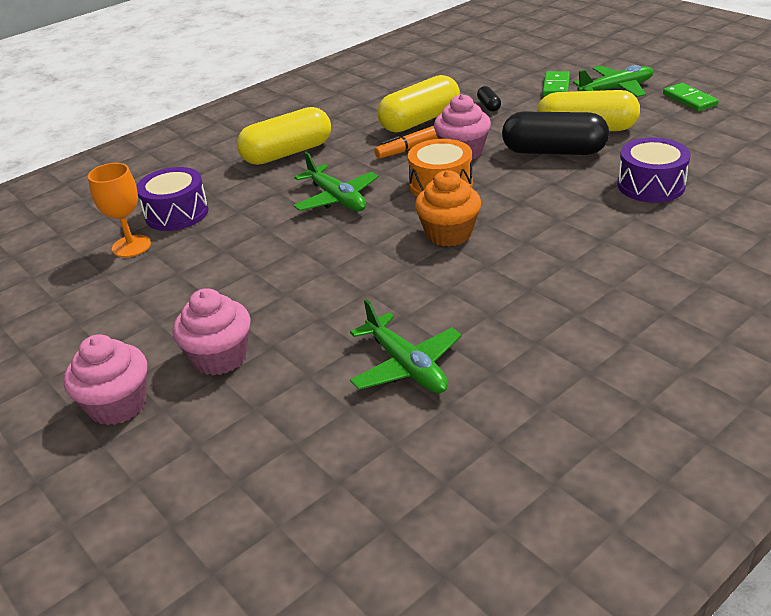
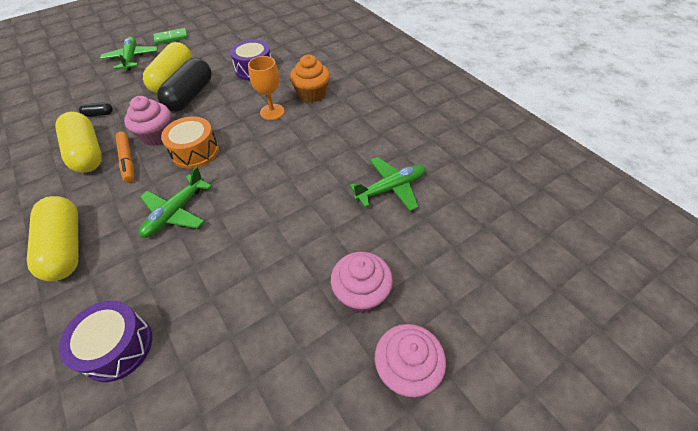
camera: 85 degrees left, 15 degrees up
(131, 246) = (158, 391): orange goblet -> orange goblet (272, 112)
(337, 199) = (175, 213): green plane -> green plane turned 150 degrees clockwise
(449, 234) = (260, 155): orange cupcake -> orange cupcake (311, 94)
(556, 86) = (102, 80): green domino -> none

